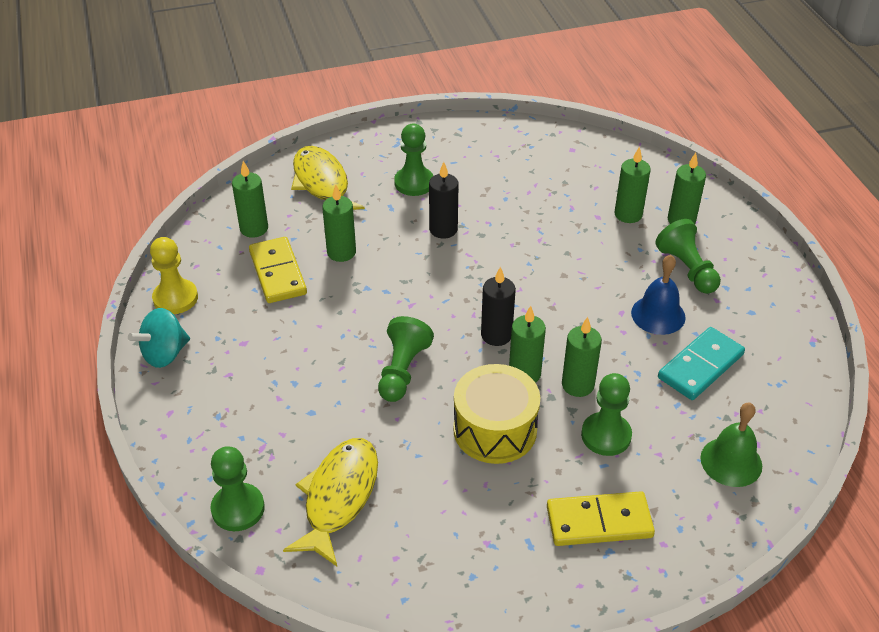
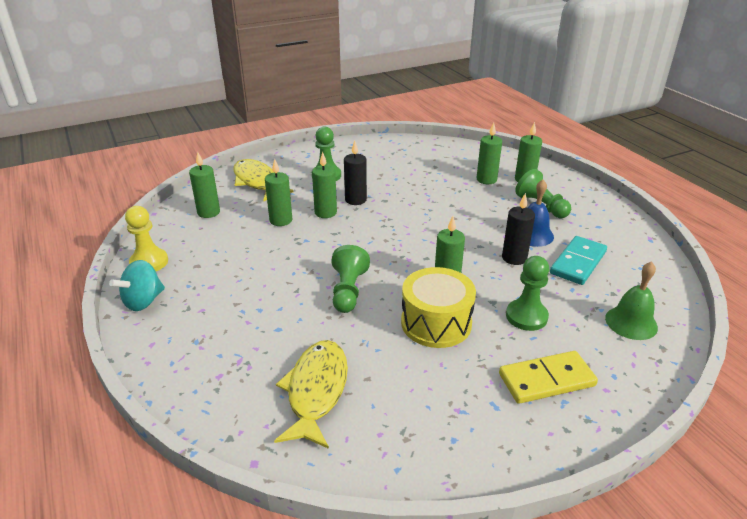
camera: 10 degrees left, 10 degrees down
(238, 508) = (224, 413): green pawn -> none
(277, 273) = (232, 238): yellow domino -> none
(496, 335) = (416, 259): black candle -> black candle (514, 258)
(577, 385) = (491, 285): green candle -> green candle (325, 212)

